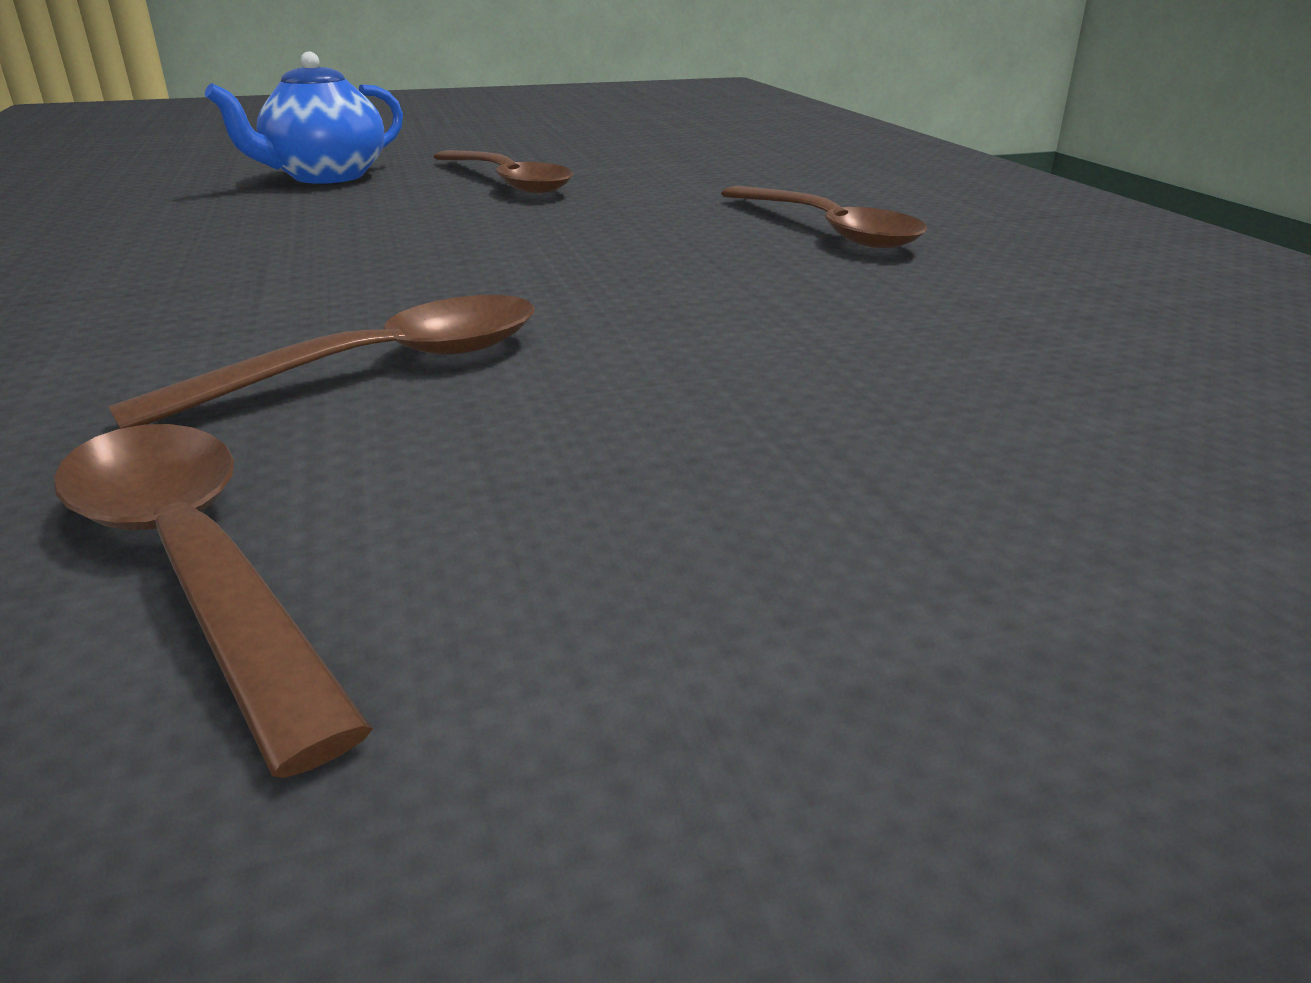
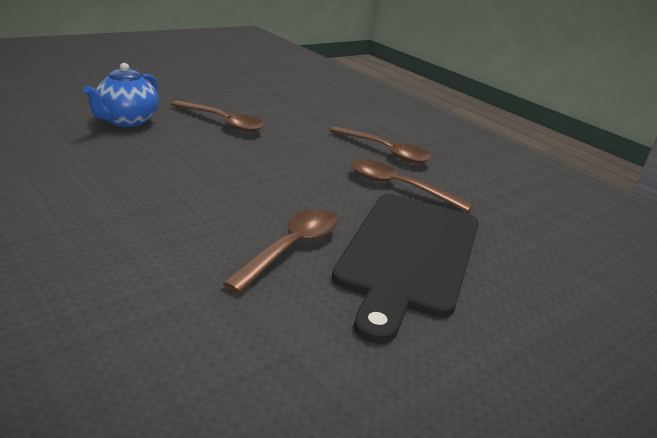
camera: 25 degrees left, 0 degrees up
(195, 566) = (326, 341): brown spoon -> brown spoon (399, 187)
(671, 409) = (408, 255): none -> black cutting board

